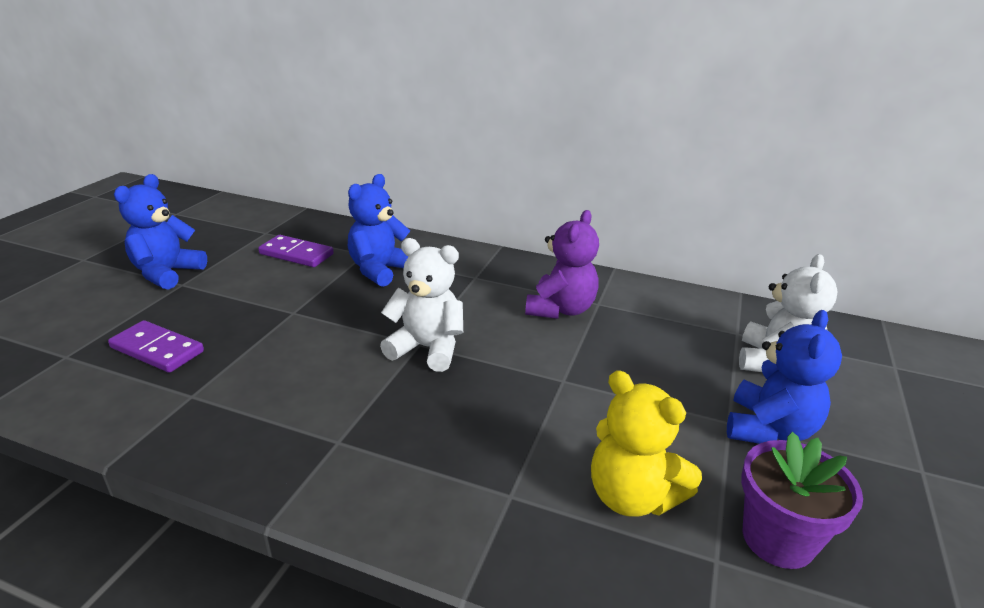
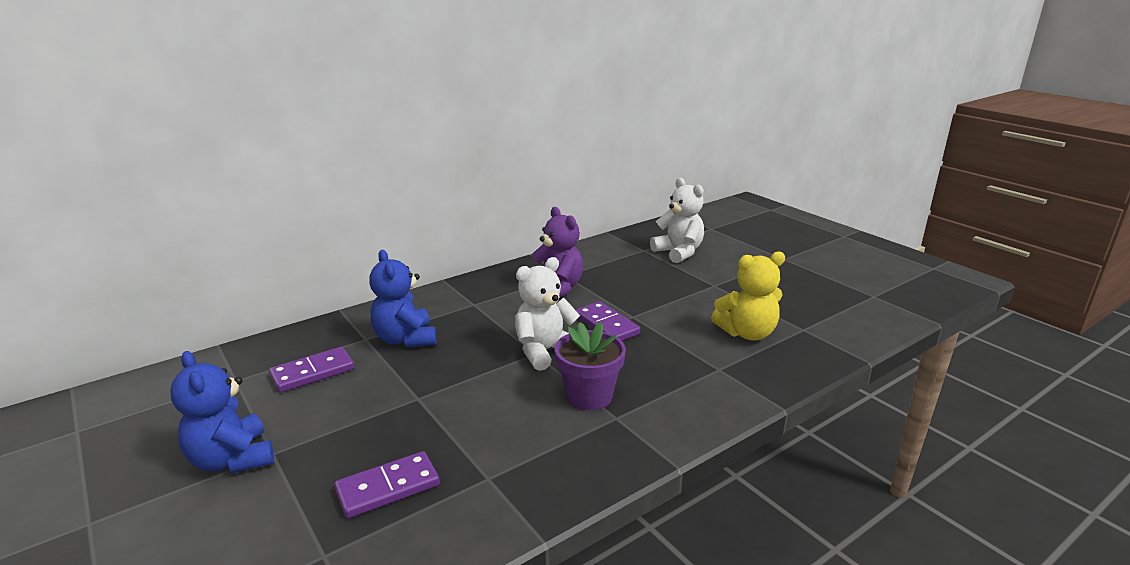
camera: 55 degrees left, 5 degrees down
(522, 368) = (606, 325): none -> purple domino
(769, 429) = (728, 278): blue teddy bear -> none
(777, 539) = (800, 309): purple flower pot -> purple flower pot (589, 396)

